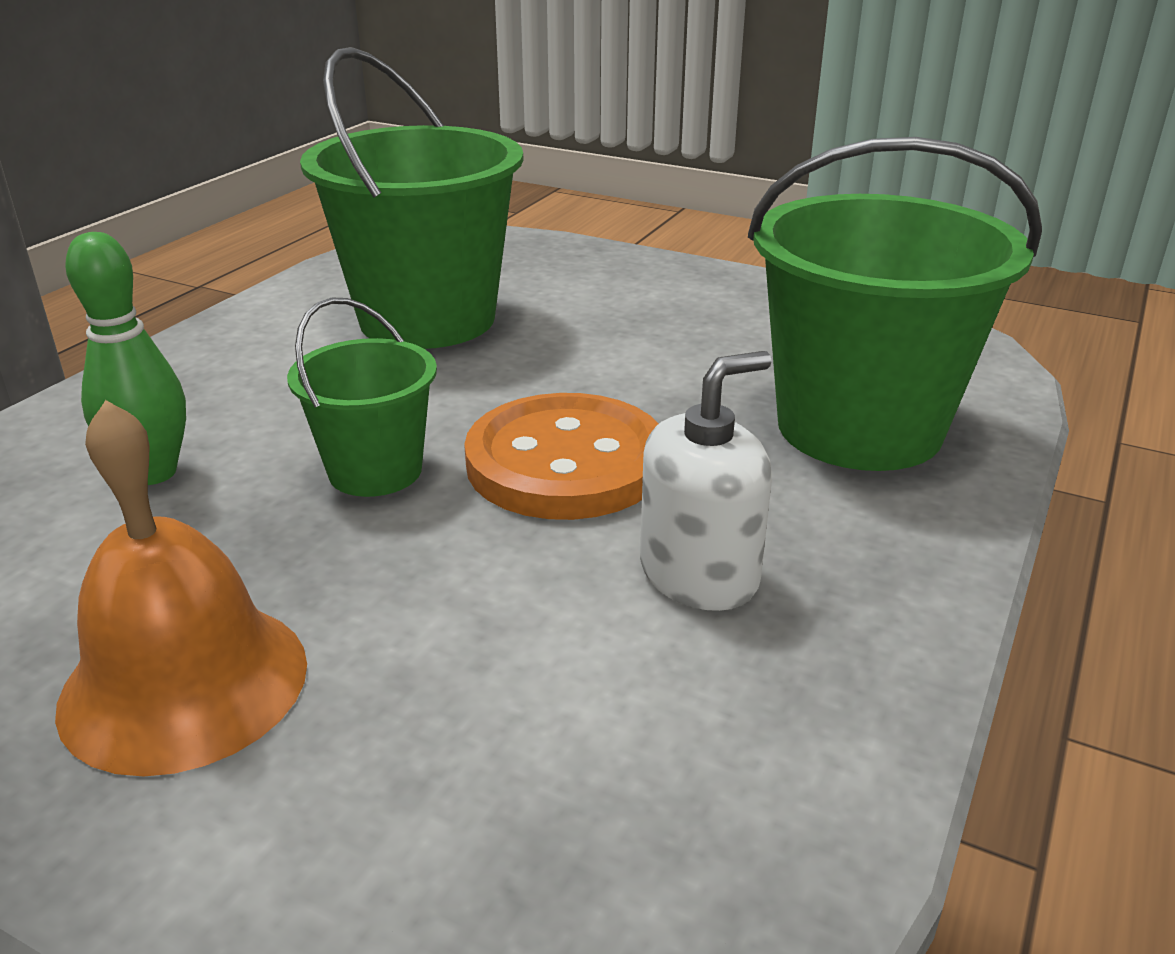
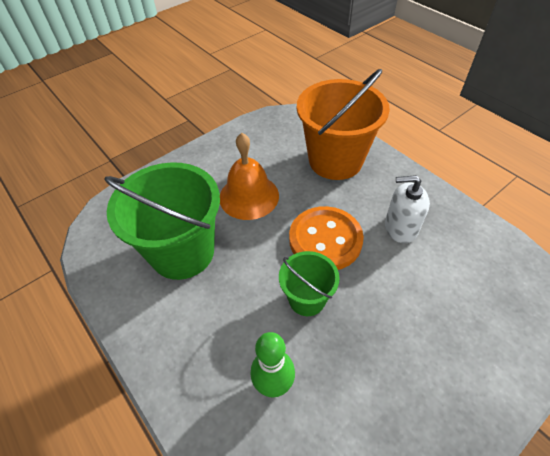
camera: 65 degrees left, 20 degrees up
(184, 683) = (421, 382): orange bell -> orange bell (249, 196)
(699, 574) = (400, 228): white soap dispenser -> white soap dispenser turned 75 degrees counterclockwise
(859, 427) = (335, 160): green bucket -> orange bucket

